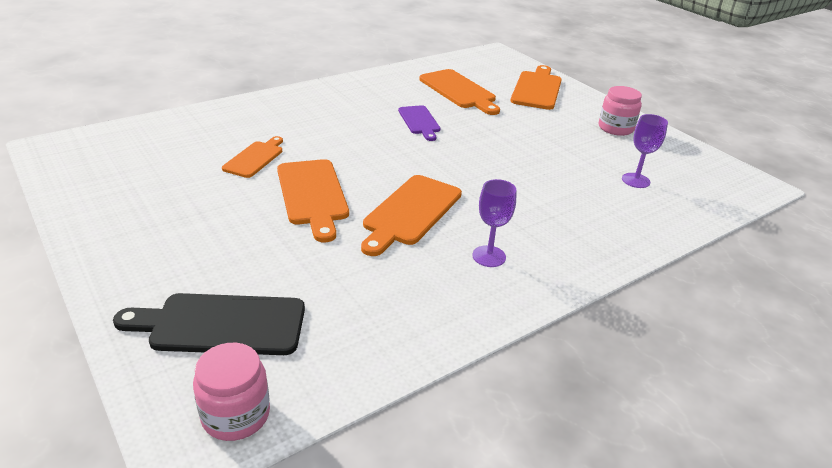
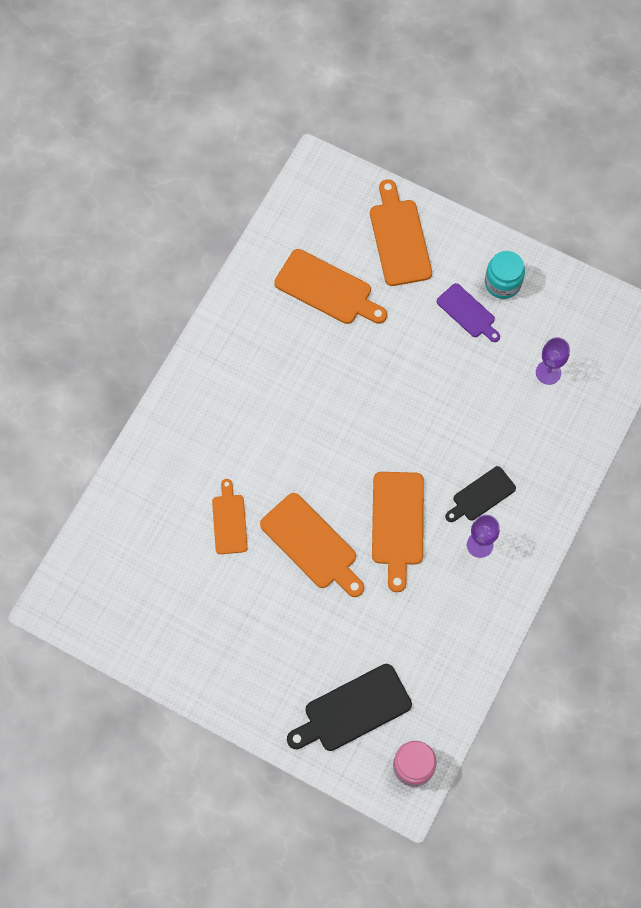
camera: 25 degrees left, 35 degrees up
(419, 121) = (325, 376): purple cutting board -> purple cutting board (468, 312)
(515, 225) = (481, 495): none -> black cutting board
(615, 128) = (502, 283): pink jar -> turquoise jar

